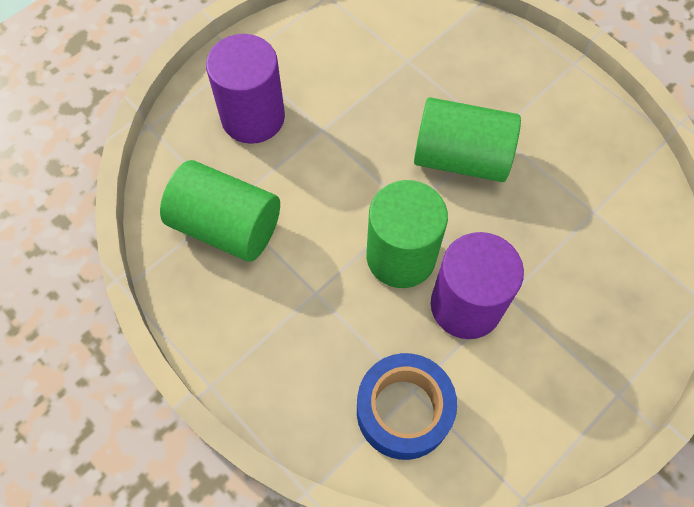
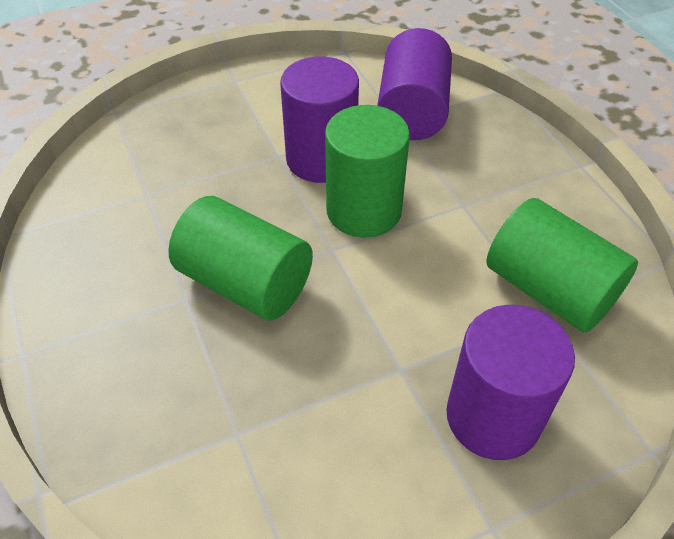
camera: 160 degrees left, 15 degrees down
(403, 411) = (412, 111): blue tape -> purple cylinder

